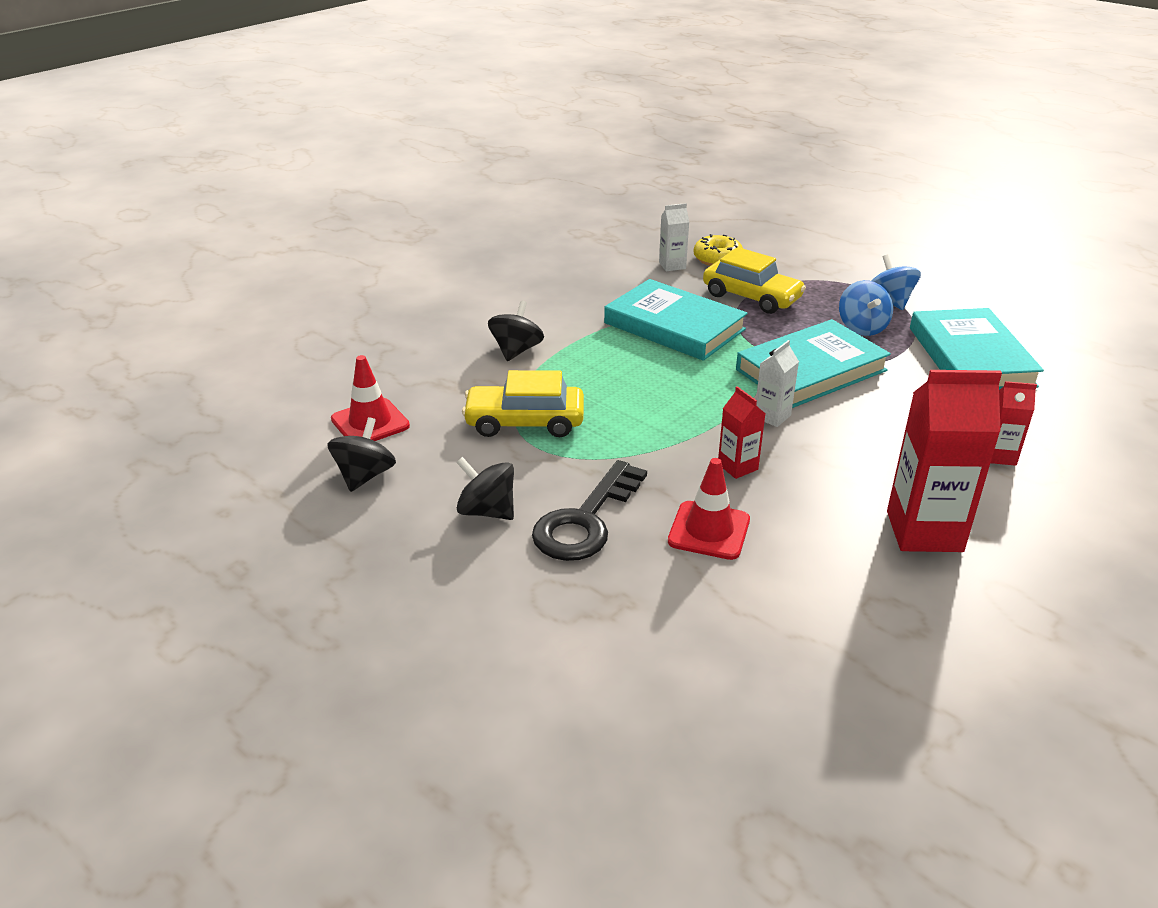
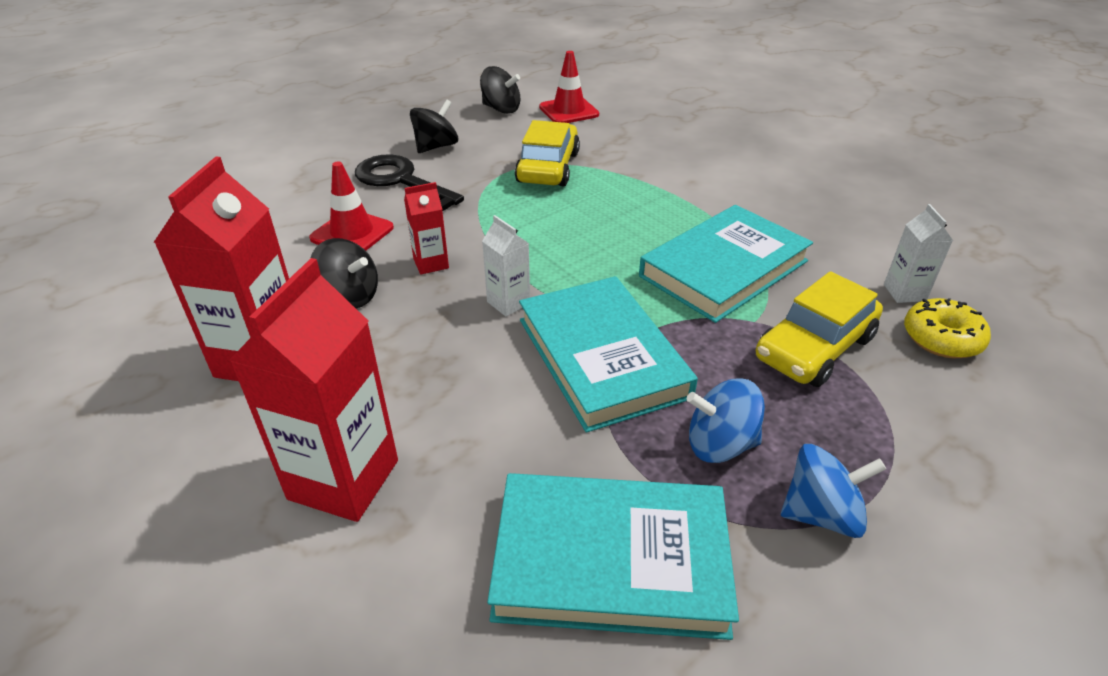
camera: 100 degrees right, 5 degrees up
(516, 350) = (673, 171): black spinning top -> black spinning top (349, 297)
(999, 456) = (343, 479): red carton -> red carton, size x1.98

